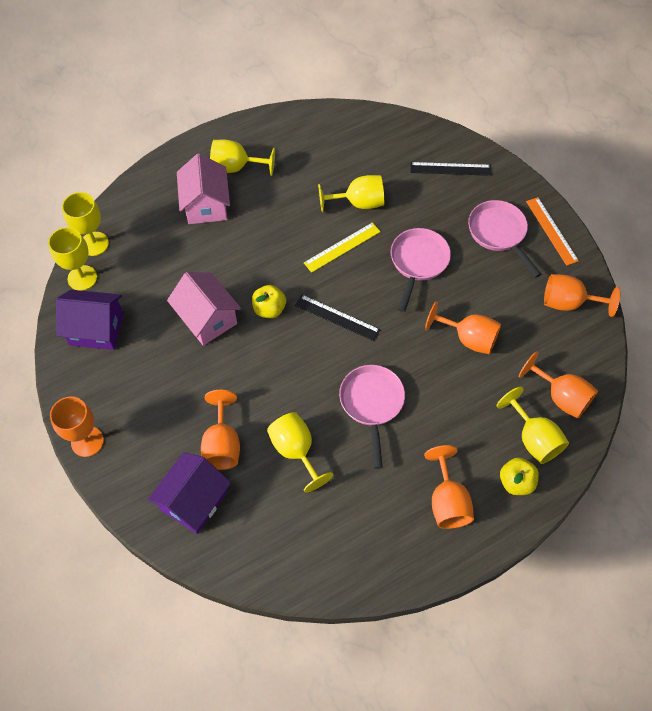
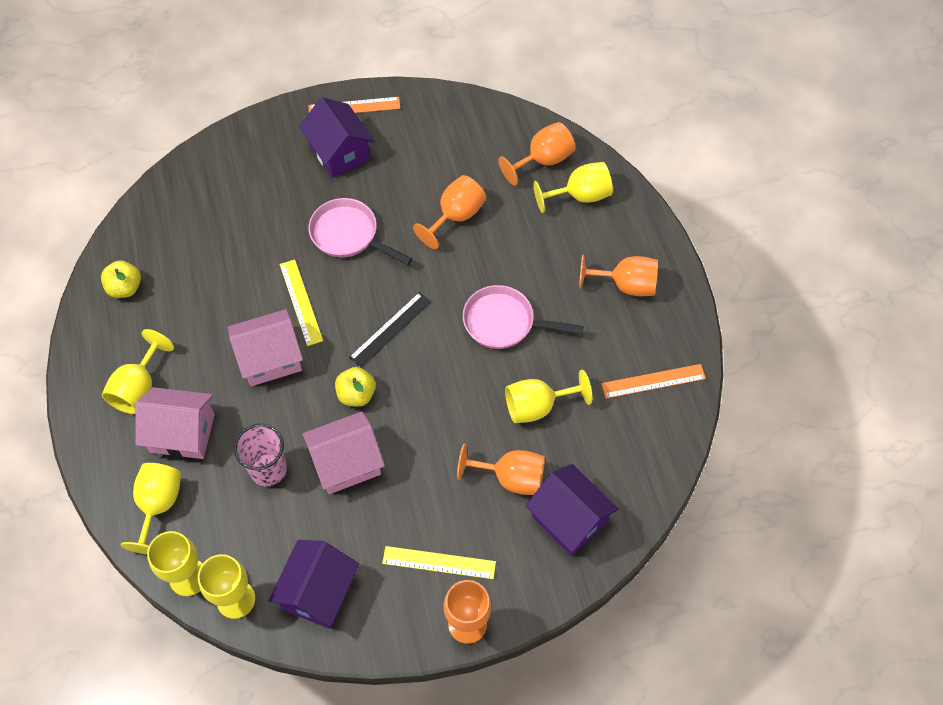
camera: 75 degrees left, 0 degrees up
(135, 407) = (439, 562): none -> yellow ruler
(189, 268) = (268, 470): none -> pink cup
(284, 241) = (270, 358): none -> pink house
(350, 548) = (653, 381): none -> orange ruler
(358, 203) = (247, 271): yellow goblet -> yellow goblet (158, 505)
(450, 169) = (238, 170): black ruler -> none
(499, 233) = (340, 152): pink pan -> purple house
(516, 482) = (620, 223): yellow apple -> yellow apple (125, 288)
(568, 303) = (443, 121): orange goblet -> none

